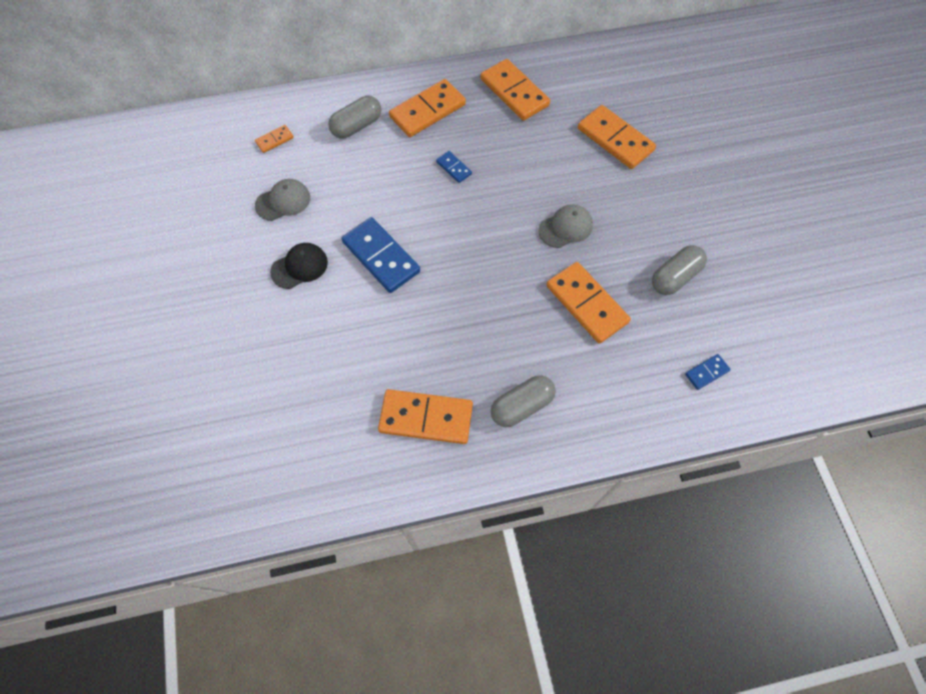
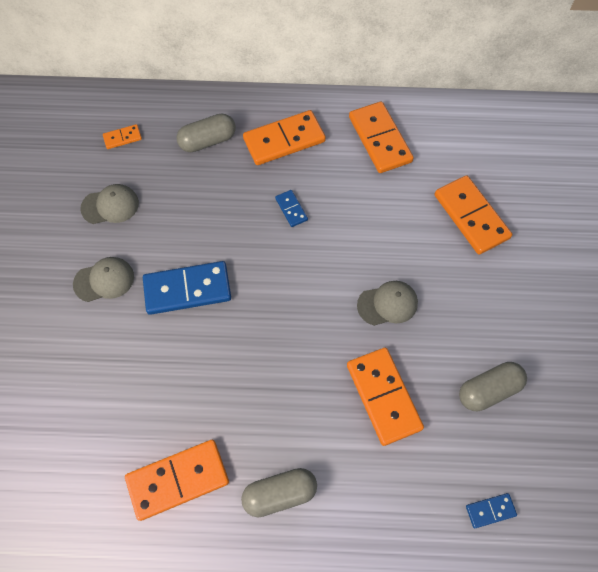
camera: 15 degrees right, 0 degrees up
(299, 267) = (104, 280): black cap -> grey cap
(381, 257) = (187, 290): blue domino -> blue domino turned 75 degrees counterclockwise
(426, 418) = (178, 479): orange domino -> orange domino turned 45 degrees counterclockwise

